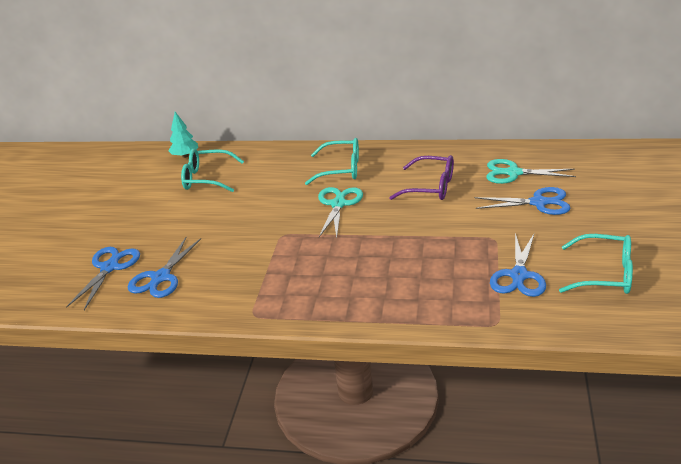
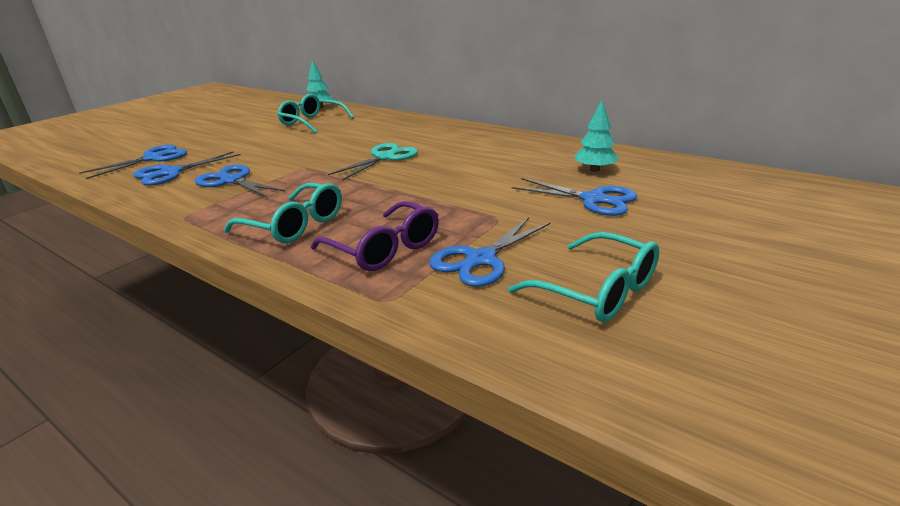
camera: 25 degrees right, 5 degrees down
(237, 268) = (232, 181): none -> blue scissors
(341, 169) = (425, 136): turquoise glasses -> turquoise glasses (295, 225)
(431, 187) = (489, 163): purple glasses -> purple glasses (385, 249)
(513, 173) = (594, 170): turquoise scissors -> turquoise tree

